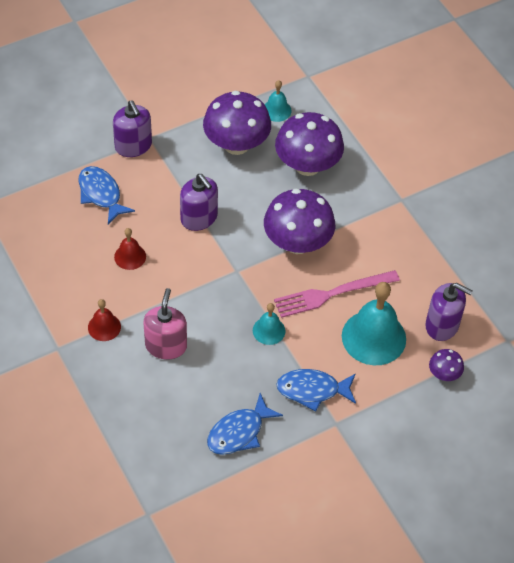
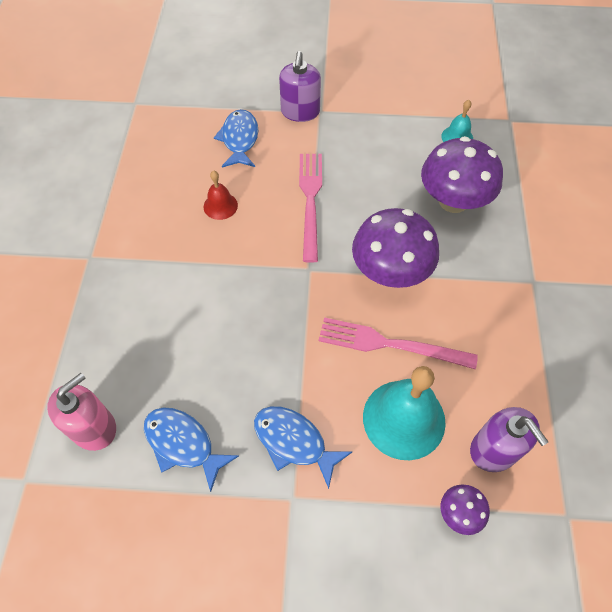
camera: 35 degrees right, 5 degrees up
(104, 327) = (145, 259): red bell -> none
(166, 346) = (185, 308): pink soap dispenser -> pink soap dispenser (93, 428)
(199, 218) = (310, 201): purple soap dispenser -> pink fork
(236, 144) = (396, 151): purple mushroom -> none
(239, 432) = (183, 444): blue fish -> blue fish turned 45 degrees clockwise
(269, 330) = (296, 348): turquoise bell -> none

